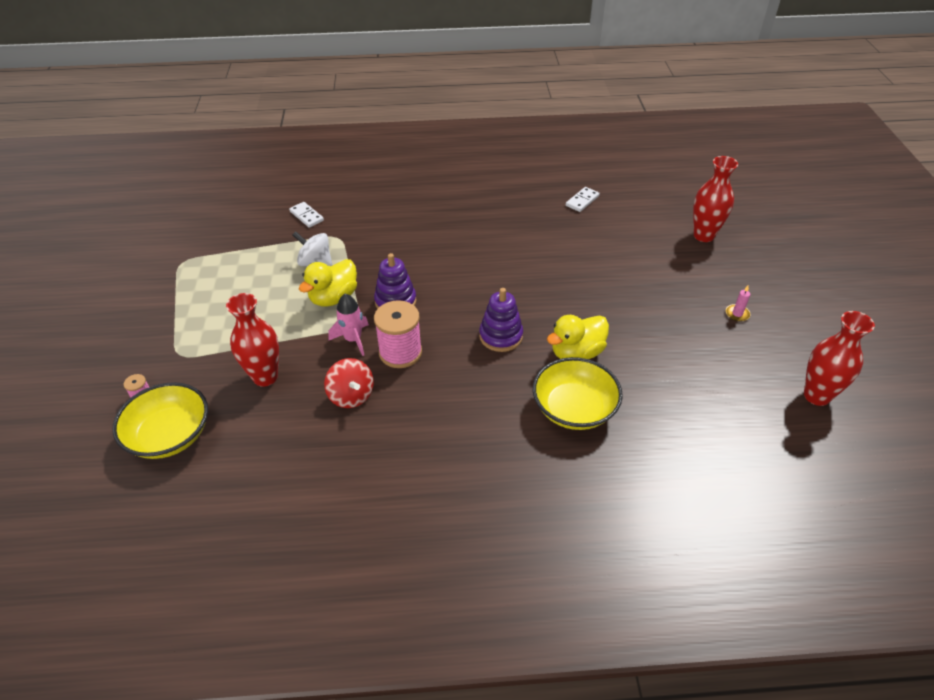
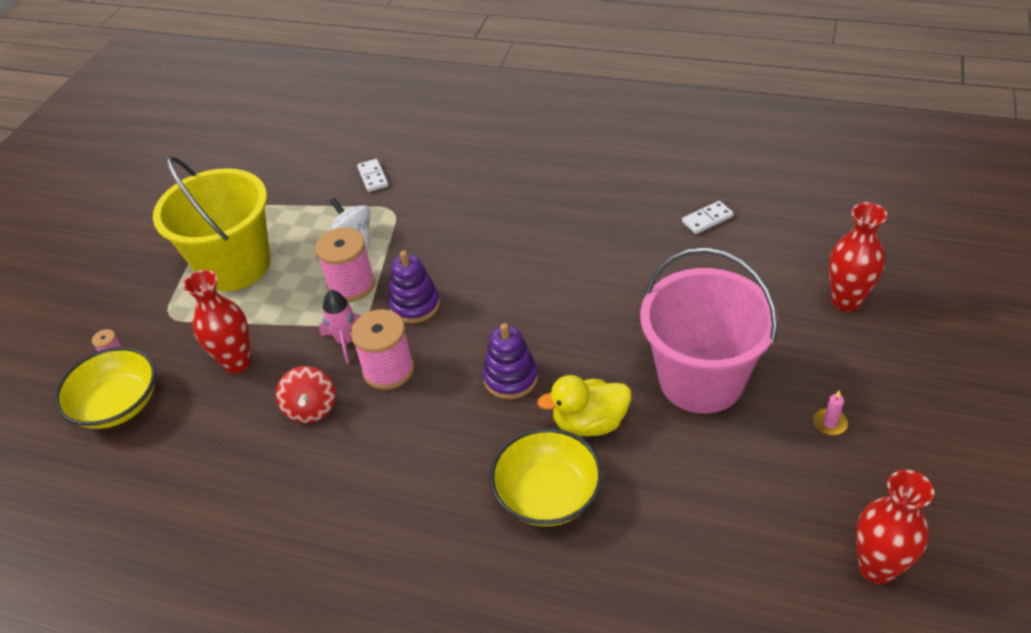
camera: 25 degrees right, 0 degrees up
(220, 304) = (235, 266): none -> yellow bucket
(333, 298) = (351, 285): yellow duck -> pink spool
(638, 306) = (701, 380): none -> pink bucket

